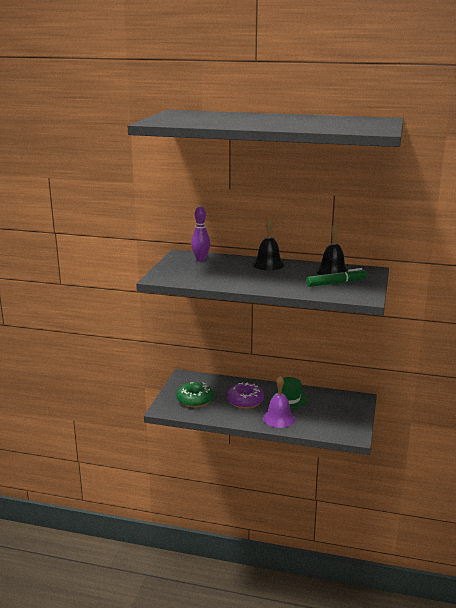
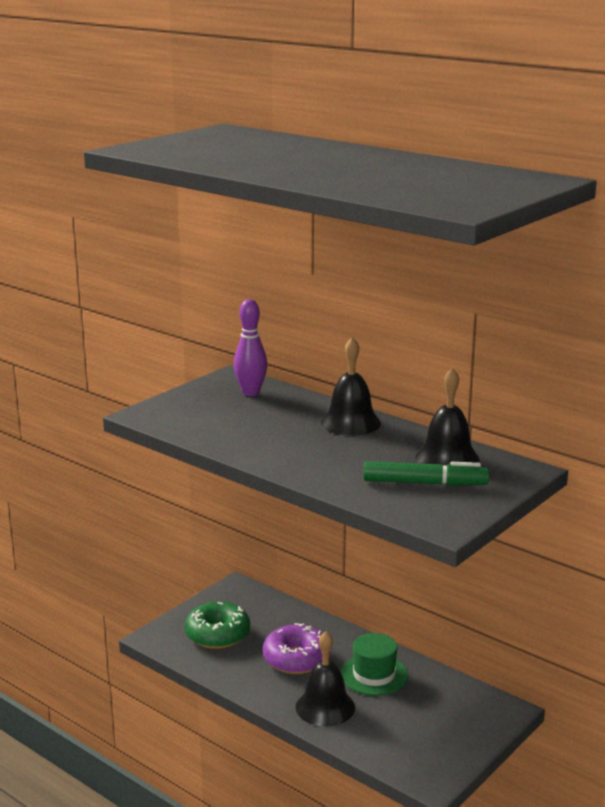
camera: 25 degrees right, 0 degrees up
(278, 418) = (325, 707): purple bell -> black bell

